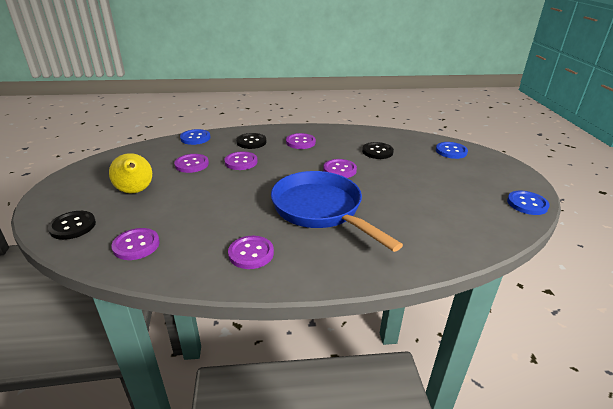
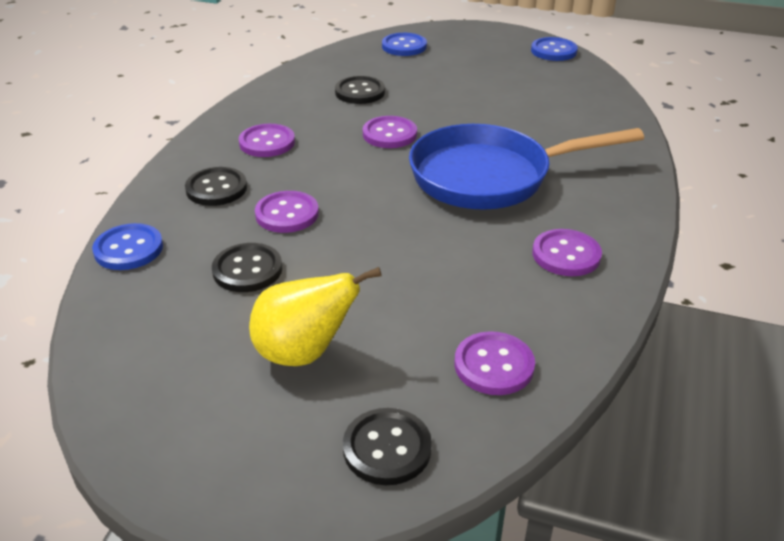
camera: 65 degrees left, 5 degrees up
(192, 164) = (247, 270): purple button -> black button

